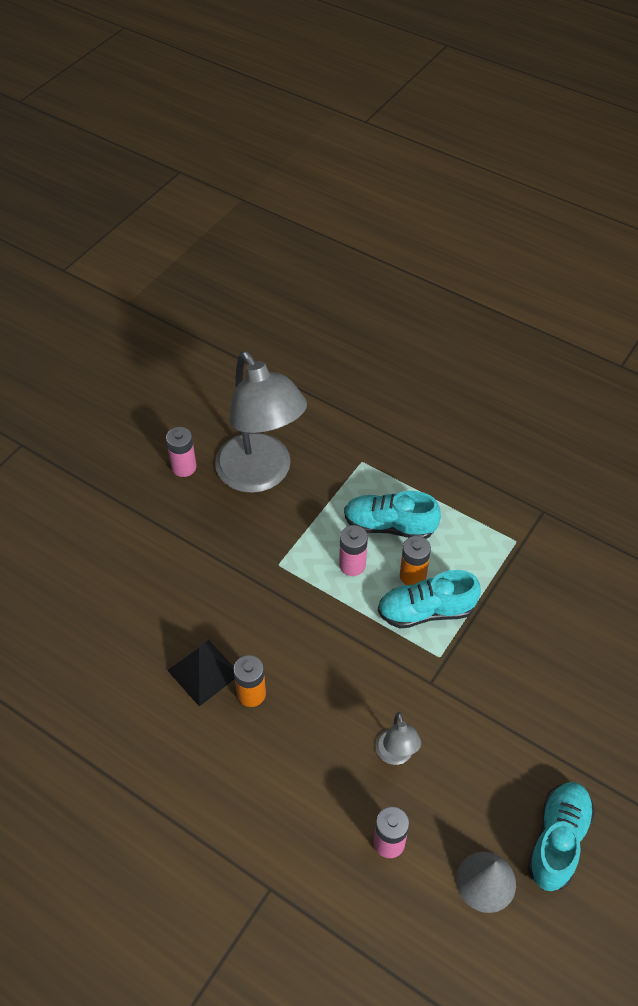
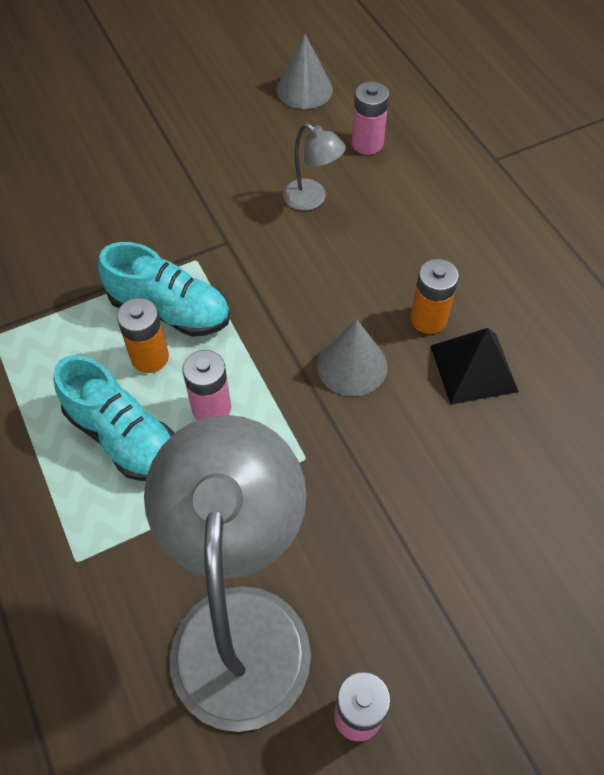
camera: 150 degrees left, 5 degrees up
(284, 633) = (352, 365): none -> grey cone
(396, 755) = (312, 199): grey lamp -> grey lamp turned 105 degrees clockwise
(557, 840) = (222, 87): turquoise shoe -> none

